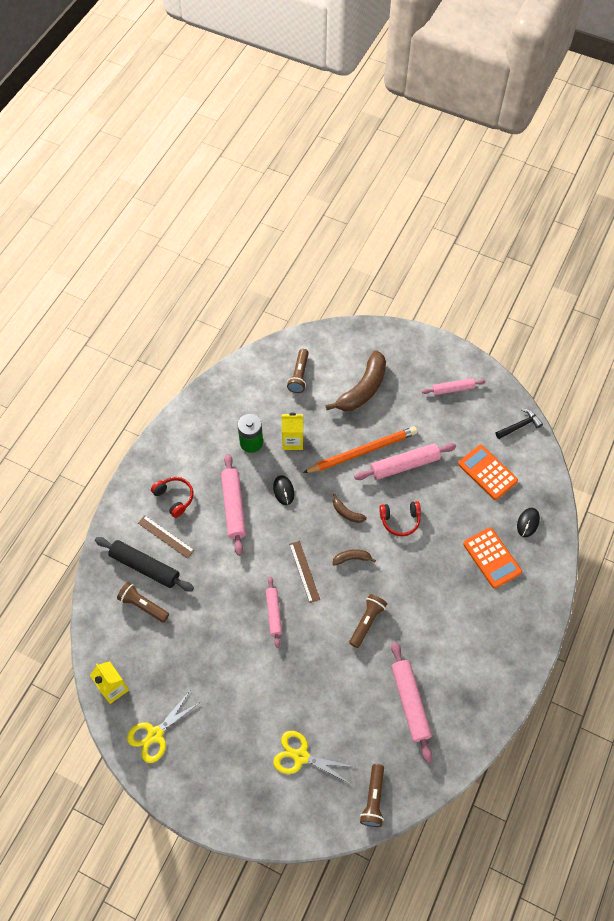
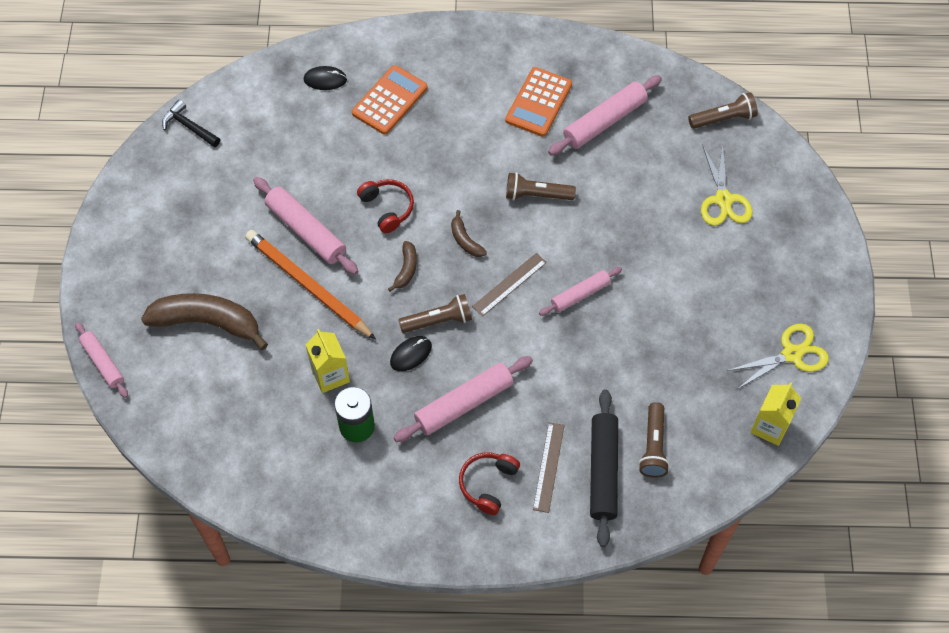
camera: 115 degrees left, 0 degrees up
(155, 734) = (792, 354): yellow scissors -> yellow scissors turned 45 degrees counterclockwise
(299, 375) = (219, 412): brown flashlight -> brown flashlight (438, 321)
(452, 389) = (162, 217): pink rolling pin -> pink rolling pin (102, 363)
(487, 472) = (274, 140): orange calculator -> orange calculator (538, 102)

